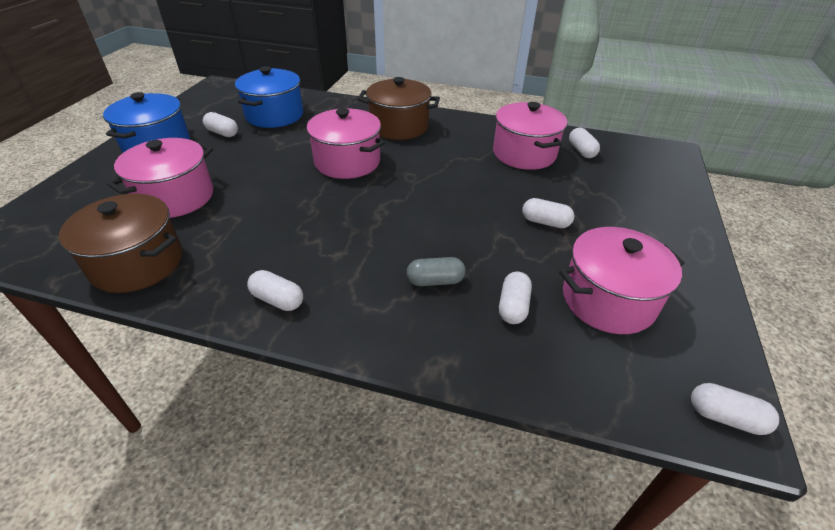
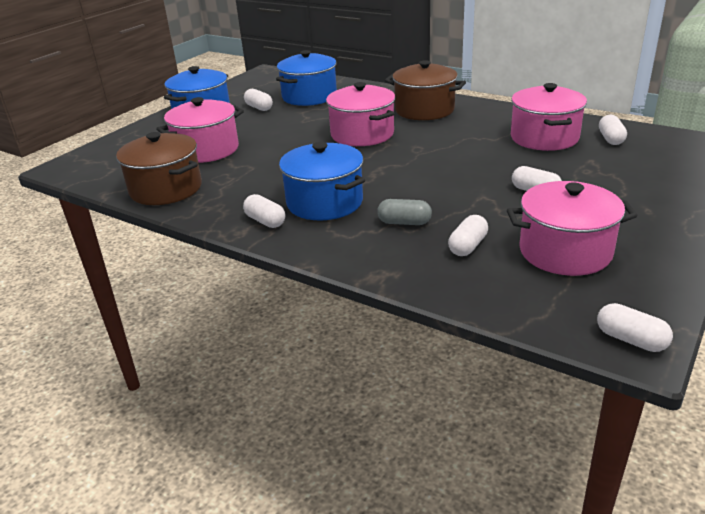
camera: 20 degrees right, 10 degrees down
(338, 262) = (324, 202): none -> blue pot

